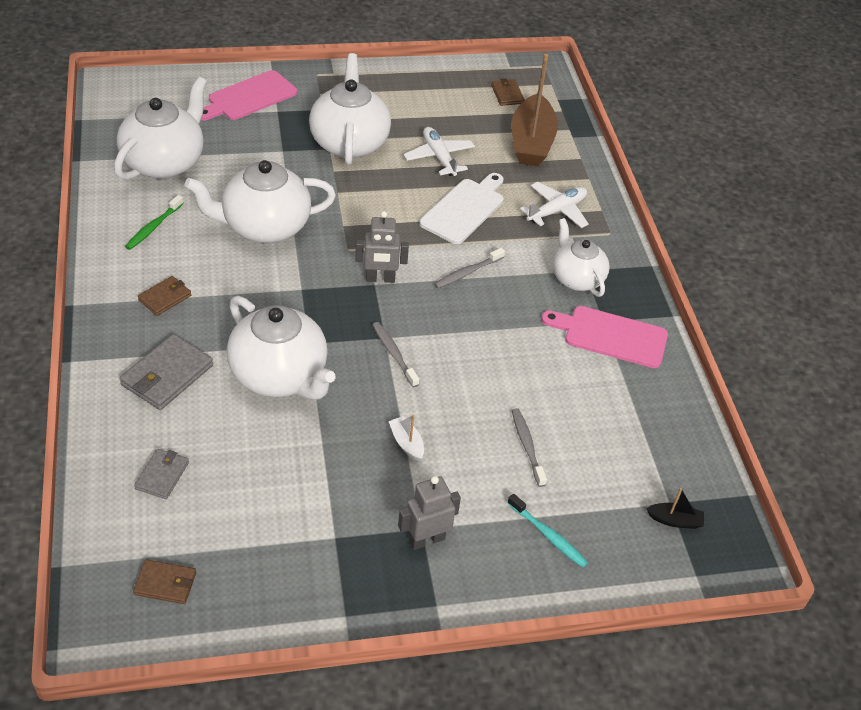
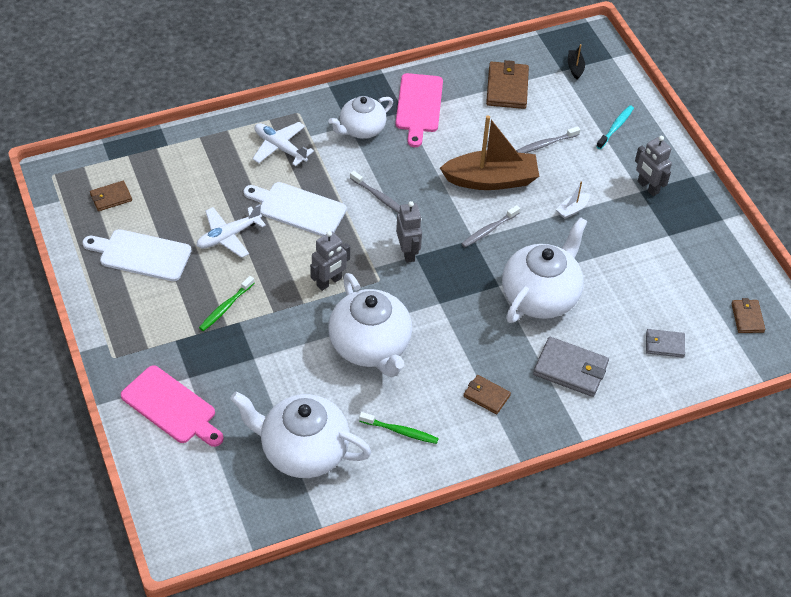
camera: 100 degrees left, 5 degrees up
(349, 142) = (225, 307): white teapot -> green toothbrush
(358, 214) = (329, 282): none -> grey robot
(430, 103) = (141, 255): none -> white cutting board
(531, 142) = (185, 173): brown boat -> brown boat (491, 180)
(638, 431) = (507, 88): none -> brown wallet

